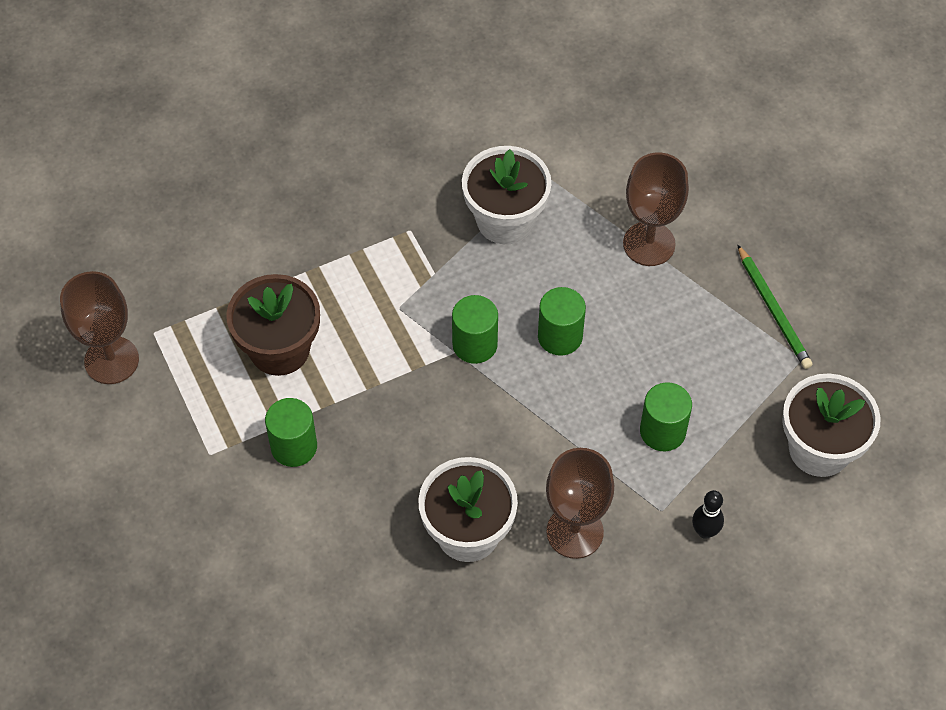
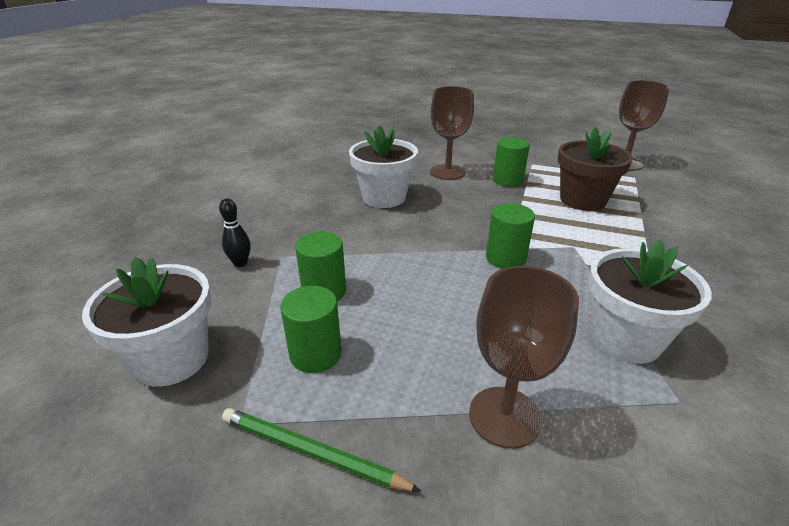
camera: 135 degrees right, 25 degrees down
(560, 336) = (465, 296): green cylinder -> green cylinder (315, 354)
(574, 532) = (327, 223): brown goblet -> brown goblet (447, 172)

